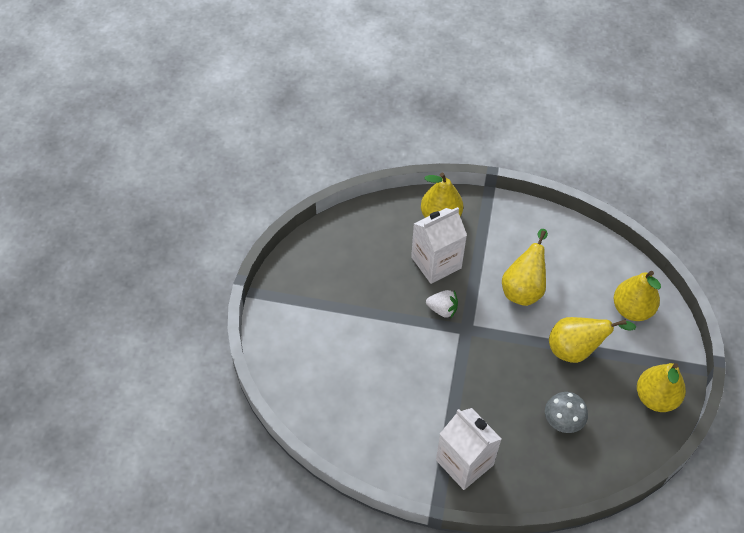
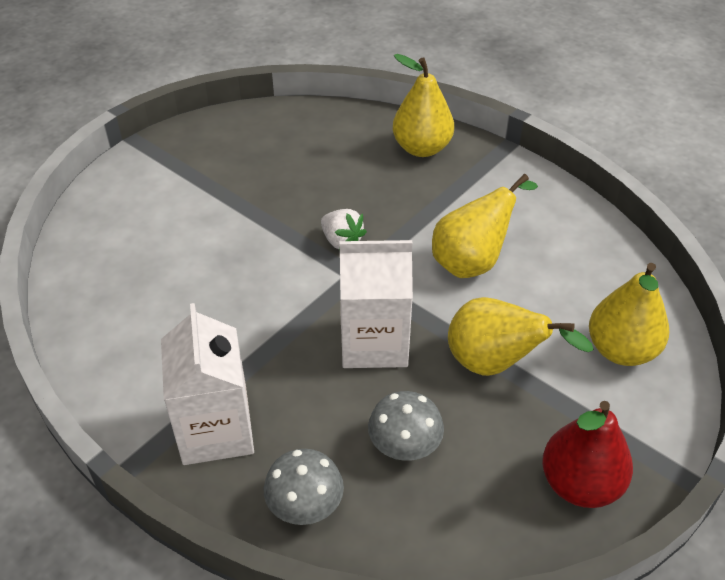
camera: 30 degrees right, 10 degrees down
(436, 262) = (376, 190): white carton -> white carton (374, 342)
(538, 478) = (305, 505): none -> grey mushroom
(656, 397) = (580, 484): yellow pear -> red pear

